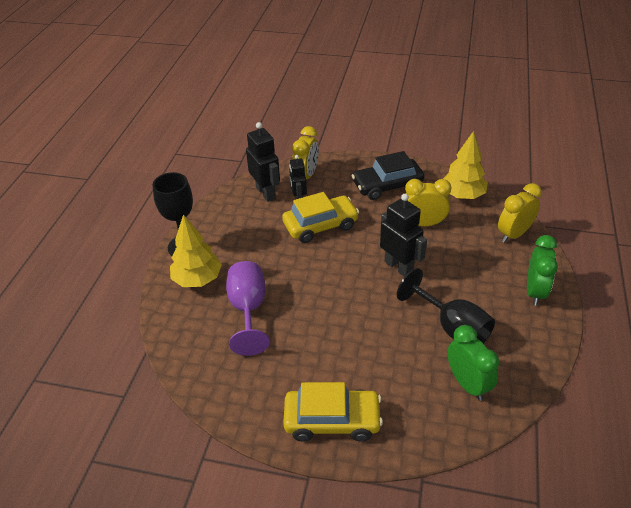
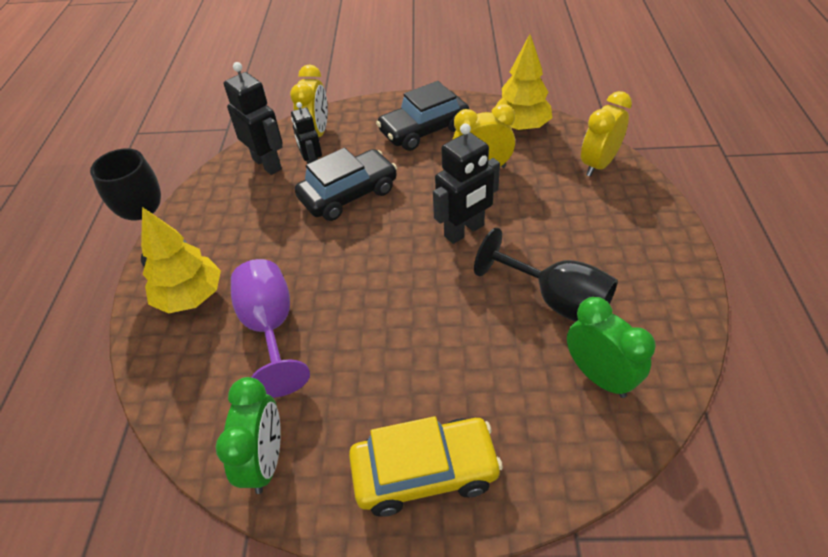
camera: 10 degrees left, 5 degrees up
(320, 225) = (348, 194): yellow car -> black car
(399, 267) = (464, 231): black robot -> black robot turned 105 degrees clockwise
(535, 291) = (647, 232): green clock -> green clock (265, 461)

